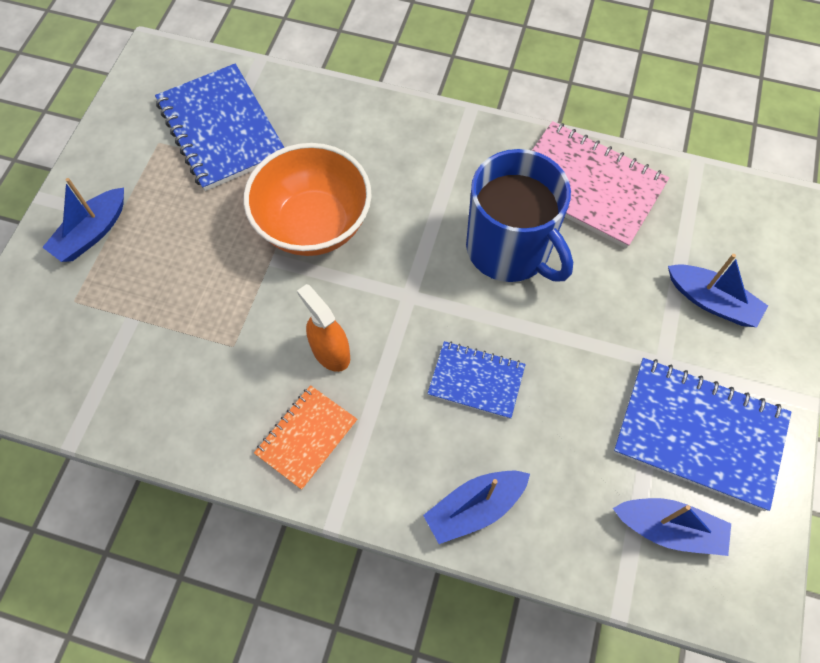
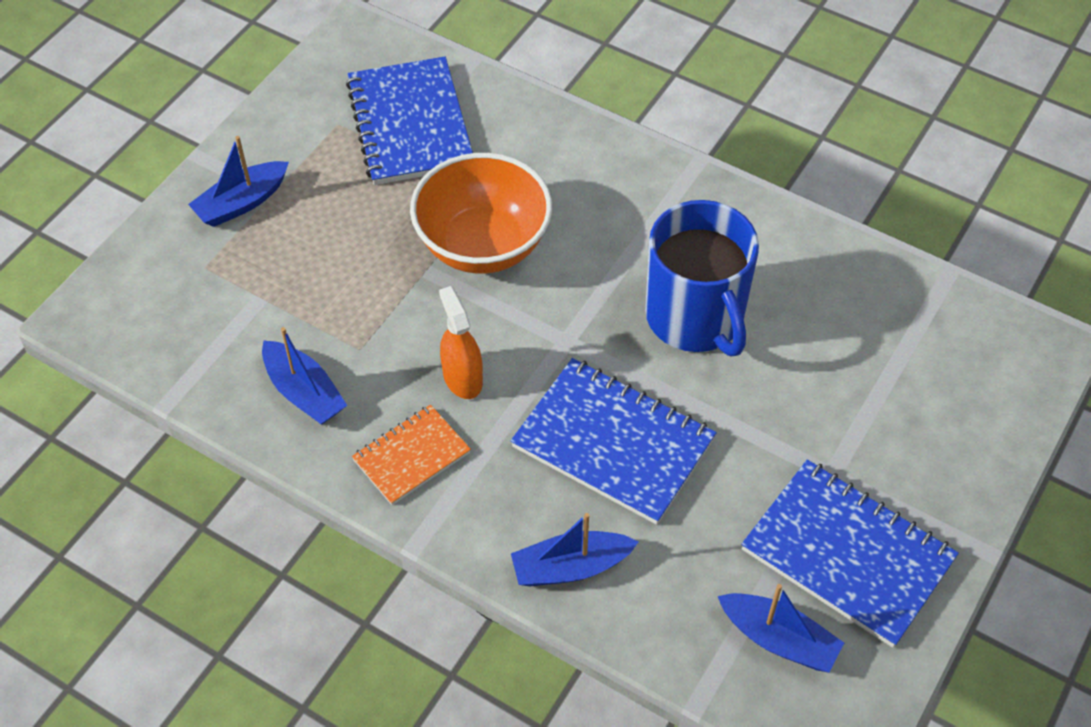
camera: 15 degrees right, 10 degrees down
(476, 381) = (613, 443): blue notebook -> blue notebook, size x1.74
(587, 186) = (808, 270): pink notebook -> none
(711, 301) = (912, 423): blue boat -> blue boat (304, 392)

